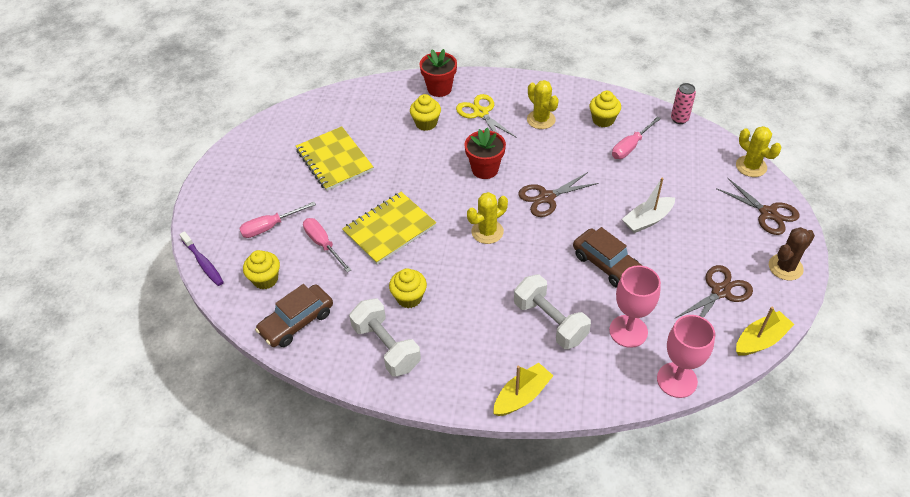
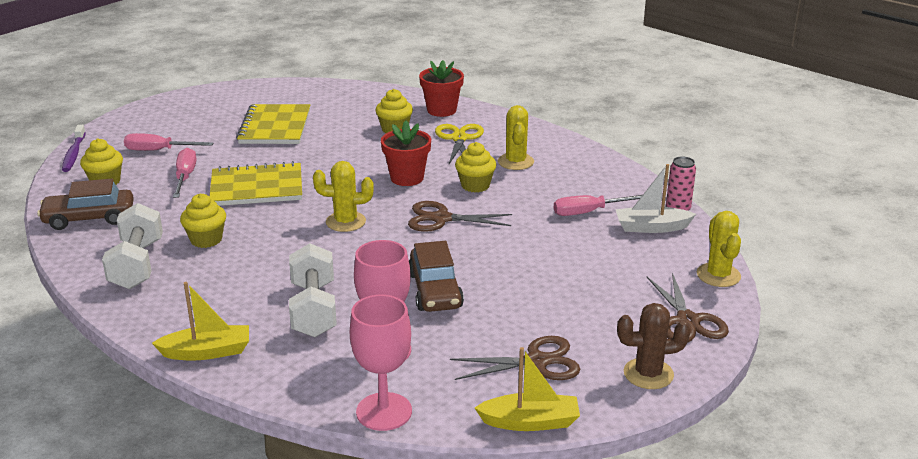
camera: 30 degrees right, 20 degrees down
(603, 120) = (585, 183): yellow cupcake -> yellow cupcake (475, 185)
(647, 220) = (529, 273): white boat -> white boat (651, 227)

